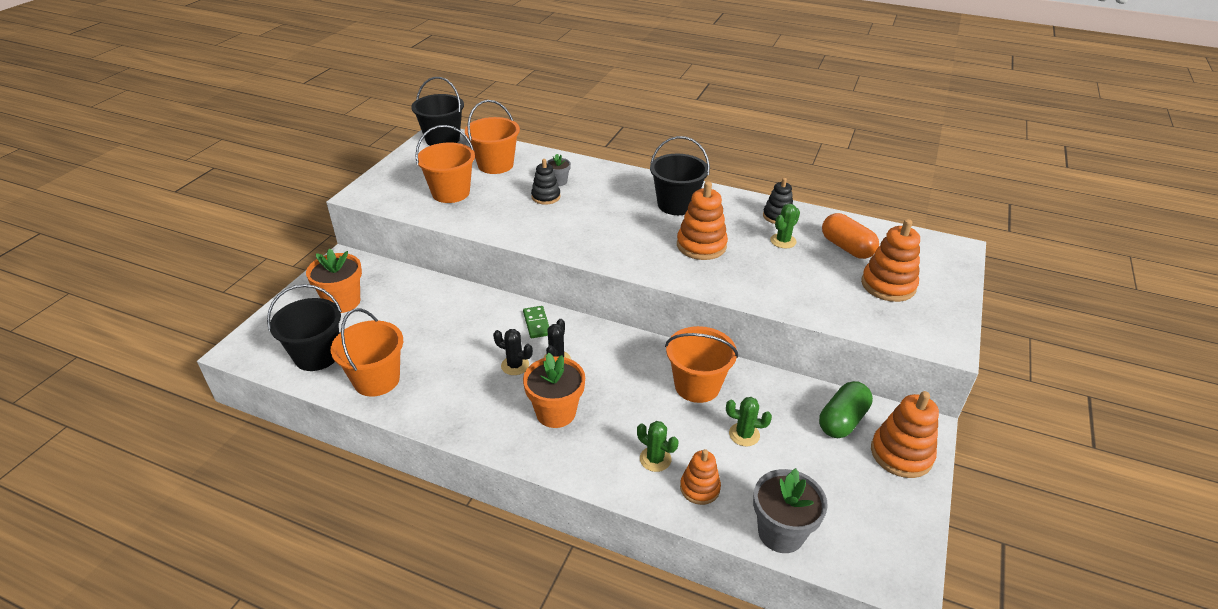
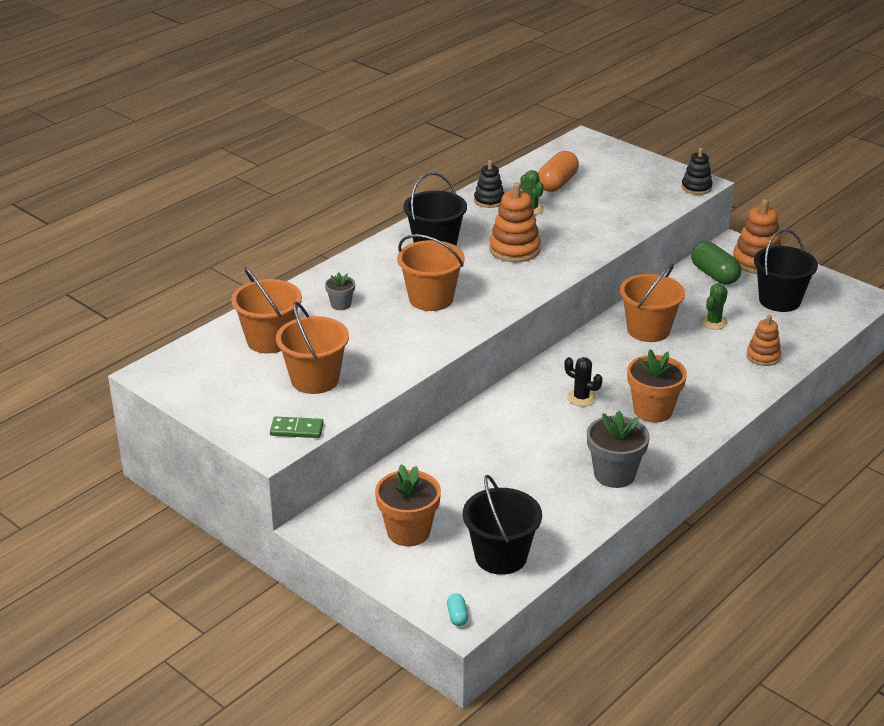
camera: 70 degrees left, 5 degrees down
(243, 347) = (457, 616): none -> turquoise capsule
(376, 380) = (561, 515): orange bucket -> orange bucket (431, 299)
(442, 139) = (170, 371): black bucket -> black bucket (779, 300)
(515, 365) = (578, 424): black cactus -> none
(537, 323) = (519, 400): green domino -> green domino (297, 429)
(546, 197) = (368, 318): black stacking toy -> black stacking toy (696, 187)
(655, 459) = (726, 370): green cactus -> none
(781, 532) = (814, 332): grey flower pot -> grey flower pot (614, 474)
(846, 247) = (557, 183): orange capsule -> orange capsule turned 45 degrees counterclockwise
(888, 285) = (618, 182): orange stacking toy -> none

